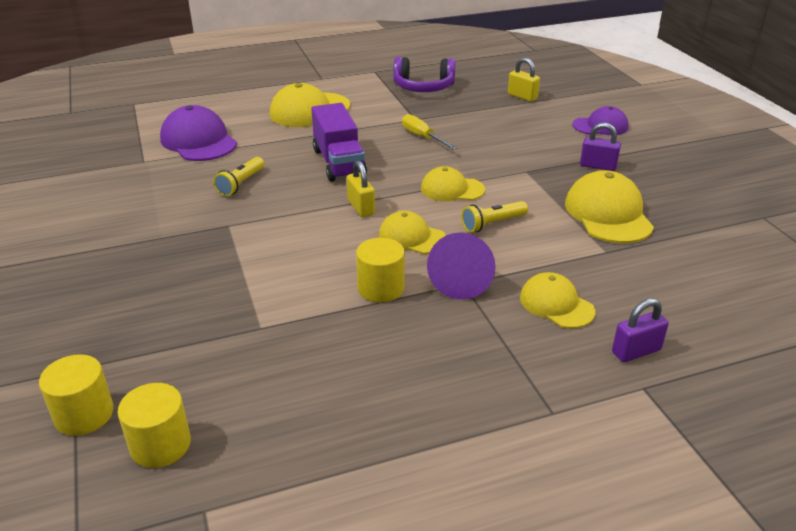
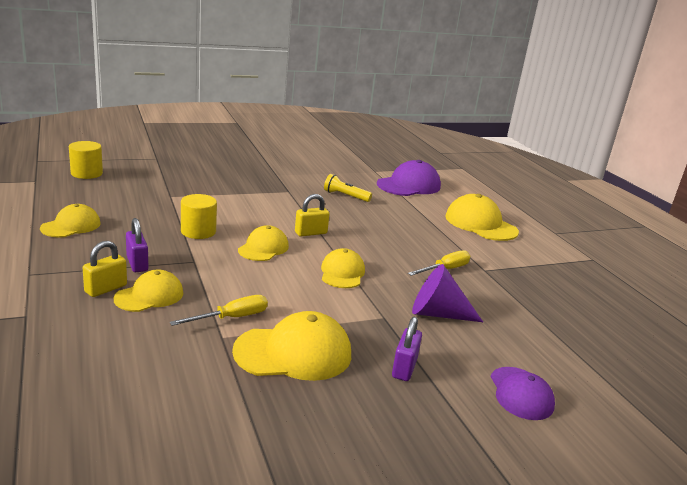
camera: 85 degrees right, 10 degrees down
(84, 414) = (120, 160): yellow cylinder -> none
(339, 163) = (384, 230): purple truck -> none
(396, 409) = (71, 226): none -> yellow cap
(423, 87) = (568, 282): purple headphones -> none
(461, 280) = (197, 261): purple cone -> purple cone (438, 314)
(492, 224) = (280, 284): yellow flashlight -> none
(522, 96) = (583, 344): yellow padlock -> yellow padlock (106, 289)
(571, 248) = (231, 318): none -> yellow screwdriver
(636, 351) = (69, 321): purple padlock -> purple padlock (137, 264)

